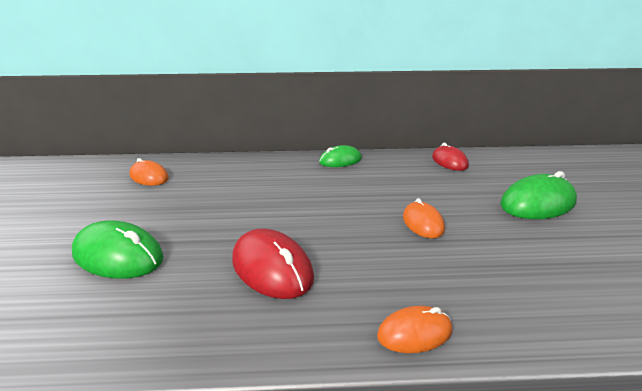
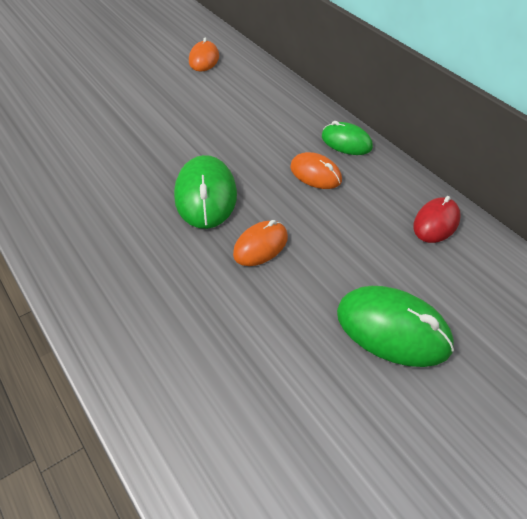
camera: 60 degrees right, 20 degrees up
(118, 256) = (87, 109): green mouse -> green mouse (206, 196)
(272, 269) = (119, 185): red mouse -> none
(414, 333) = (83, 293): orange mouse -> orange mouse (315, 174)

